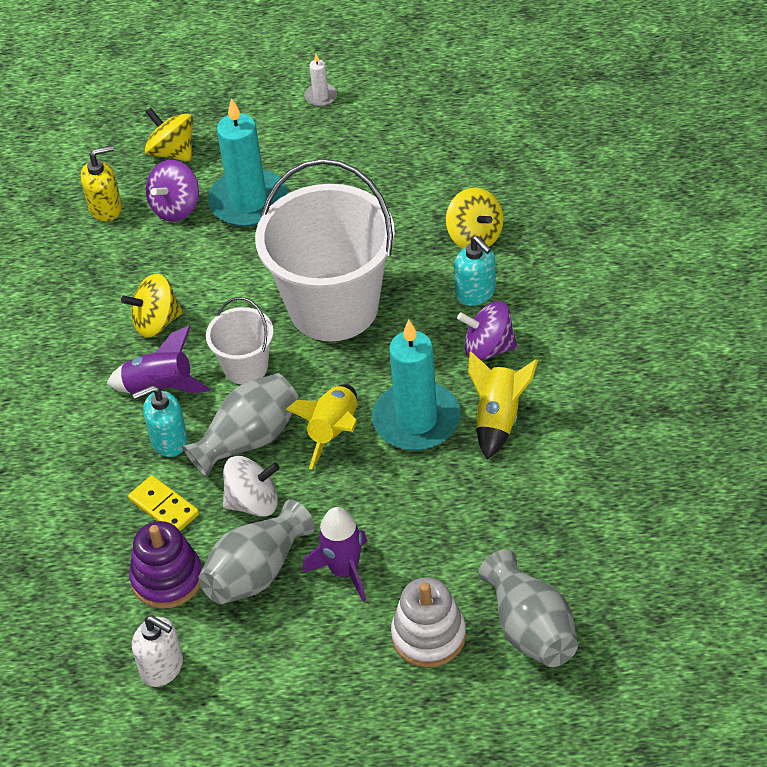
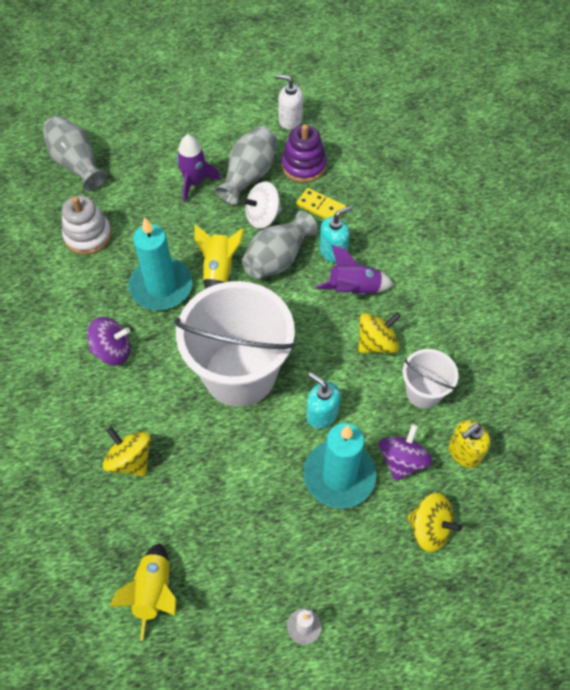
camera: 165 degrees right, 10 degrees up
(245, 367) = (295, 313): white bucket -> white bucket (423, 392)
(428, 636) = (137, 153): white stacking toy -> white stacking toy (88, 236)
(476, 293) = (126, 401): turquoise soap dispenser -> turquoise soap dispenser (321, 414)
(498, 419) = (102, 294): yellow rocket -> yellow rocket (154, 592)

